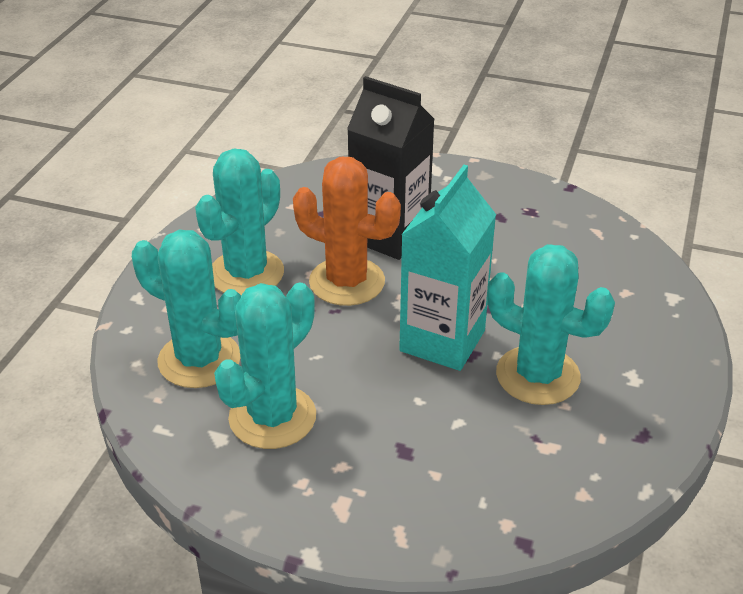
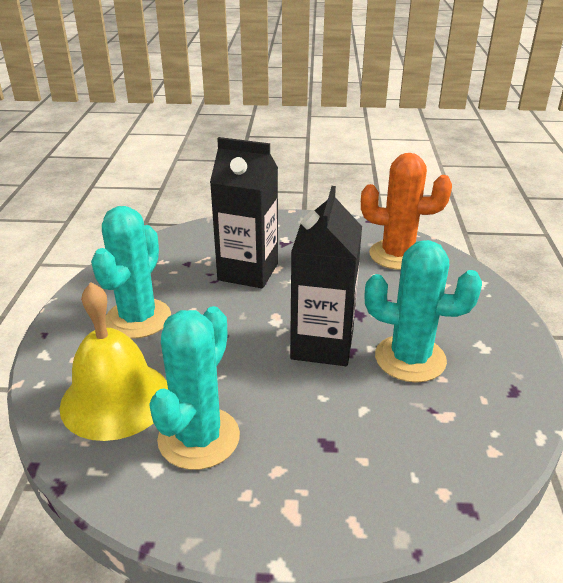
camera: 15 degrees left, 5 degrees down
(199, 360) = (115, 399): turquoise cactus -> yellow bell
(347, 282) = (226, 312): orange cactus -> orange cactus (397, 255)
(442, 341) = (322, 345): turquoise carton -> black carton

